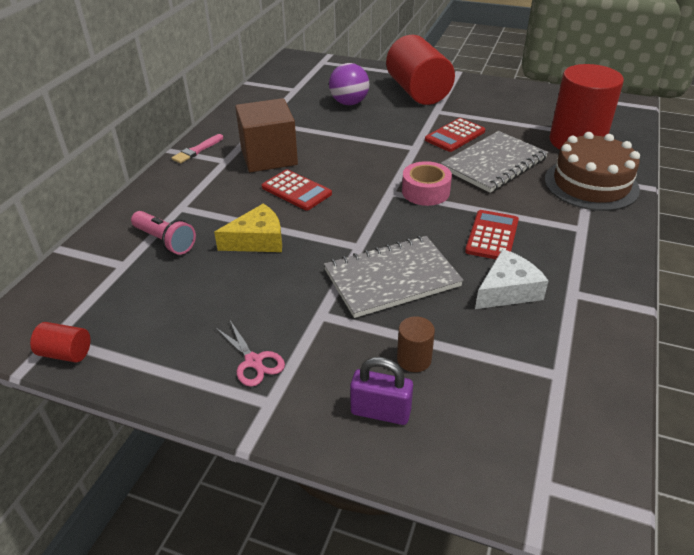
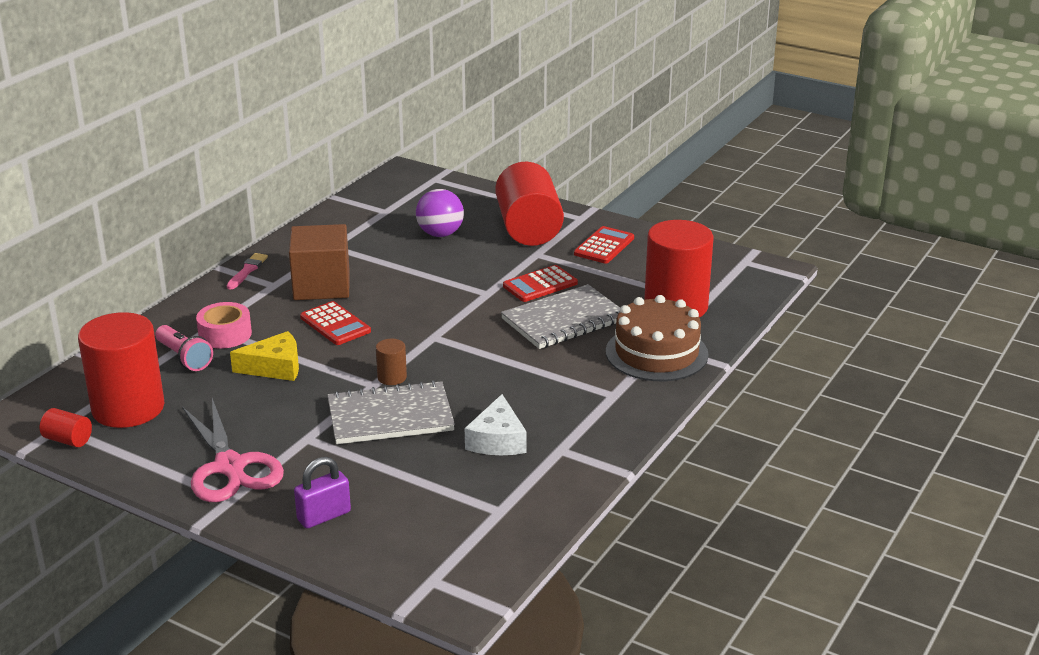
camera: 10 degrees right, 10 degrees down
(123, 305) = (128, 408): none -> red cylinder
(197, 150) = (247, 271): pink brush -> pink brush turned 150 degrees clockwise
(253, 361) = (230, 466): pink scissors -> pink scissors, size x2.01
(380, 412) = (324, 516): purple padlock -> purple padlock turned 60 degrees counterclockwise
(414, 359) = (374, 483): brown cylinder -> brown cylinder (392, 377)
(425, 191) = (471, 340): pink tape -> pink tape (225, 334)
(492, 236) = (514, 391): red calculator -> red calculator (604, 246)
(507, 290) = (497, 440): white cheese -> white cheese turned 120 degrees clockwise

